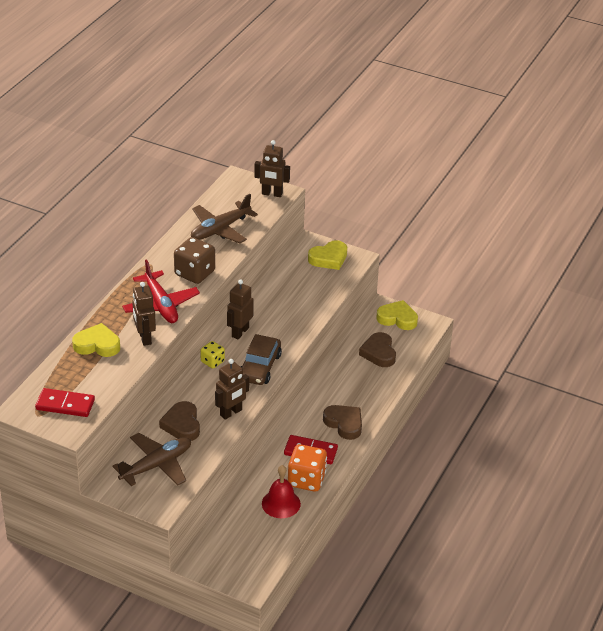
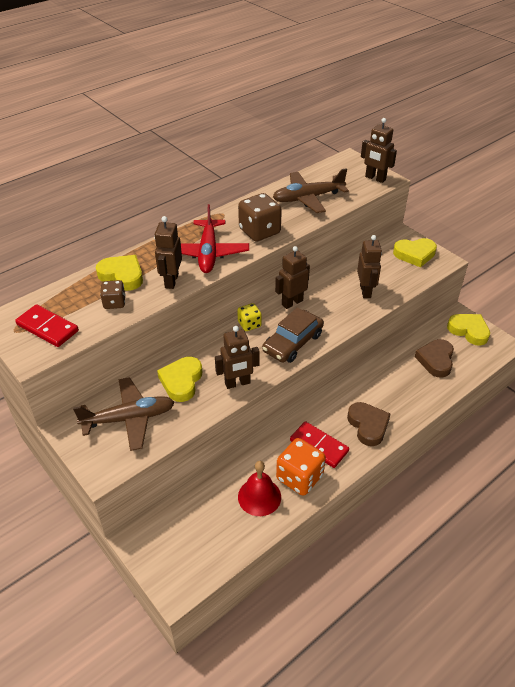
camera: 25 degrees right, 5 degrees up
(108, 369) = (114, 303): none -> brown dice
(182, 425) = (181, 381): brown heart -> yellow heart
(300, 305) = (365, 291): none -> brown robot

